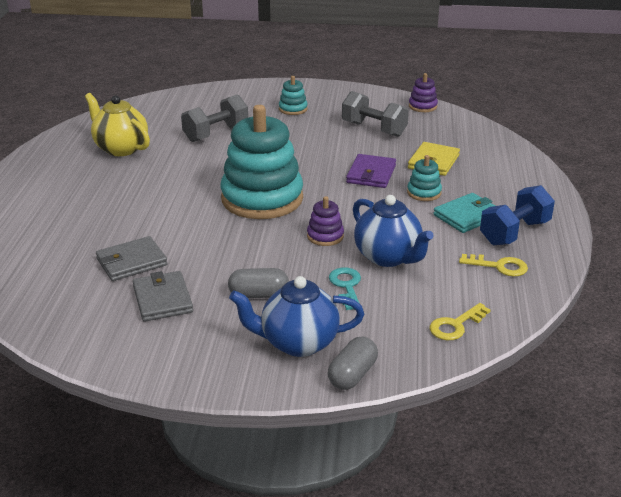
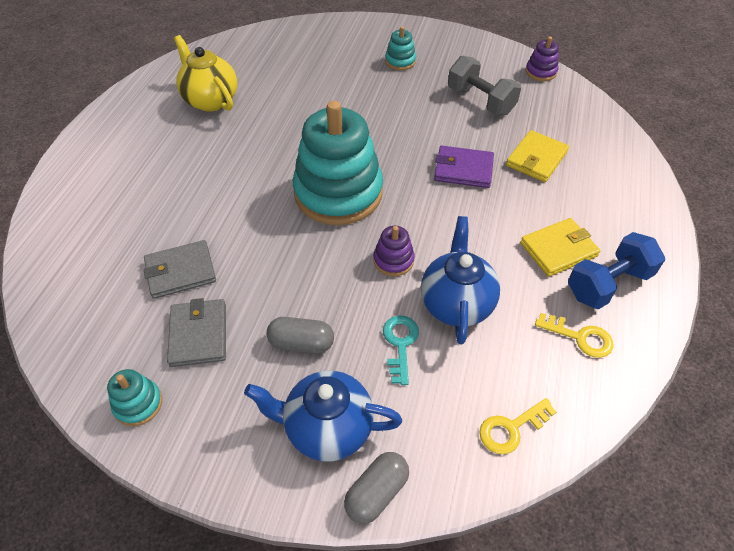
camera: 10 degrees right, 20 degrees up
(216, 133) = (312, 89): grey dumbbell -> none
(371, 174) = (463, 169): purple wallet -> purple wallet turned 75 degrees clockwise
(388, 257) = (456, 303): blue teapot -> blue teapot turned 150 degrees counterclockwise
(424, 193) = (516, 206): turquoise stacking toy -> turquoise stacking toy (138, 404)
(467, 216) = (558, 249): turquoise wallet -> yellow wallet

